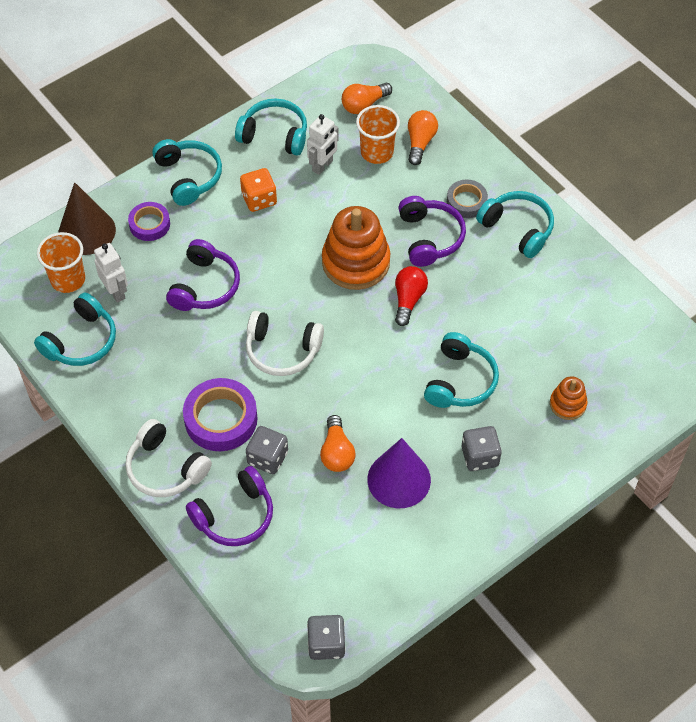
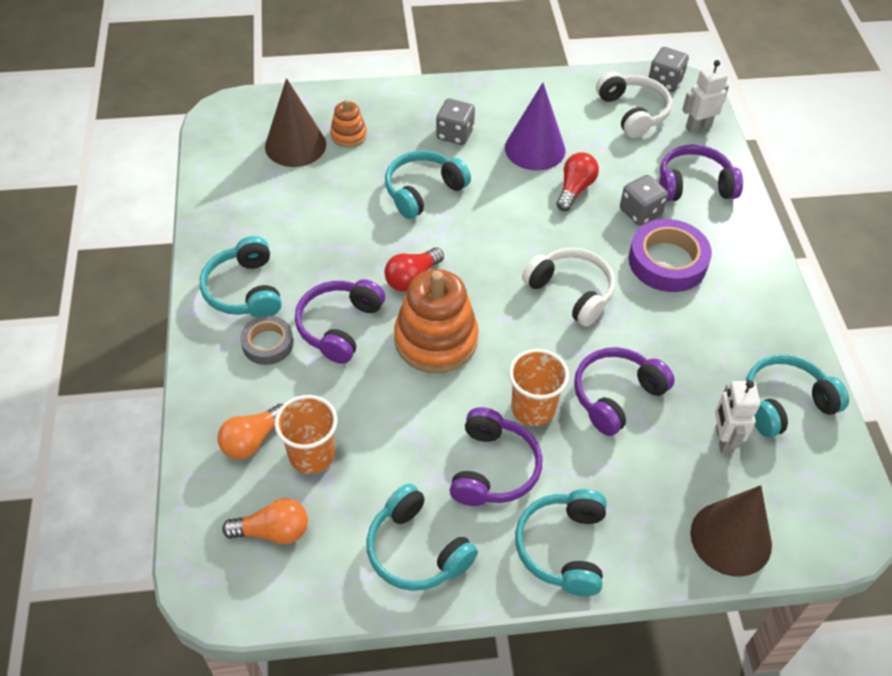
camera: 150 degrees left, 5 degrees down
(68, 279) = (777, 484): orange cup -> orange cup (533, 408)
(149, 224) = (645, 506): purple tape -> none
(165, 468) = (741, 246): white headphones -> white headphones (633, 112)
(259, 199) = (493, 468): orange dice -> purple headphones
(323, 166) = (388, 472): white robot -> white robot (698, 127)
(337, 452) = (574, 189): orange light bulb -> red light bulb
(601, 369) = (295, 145): none -> brown cone

